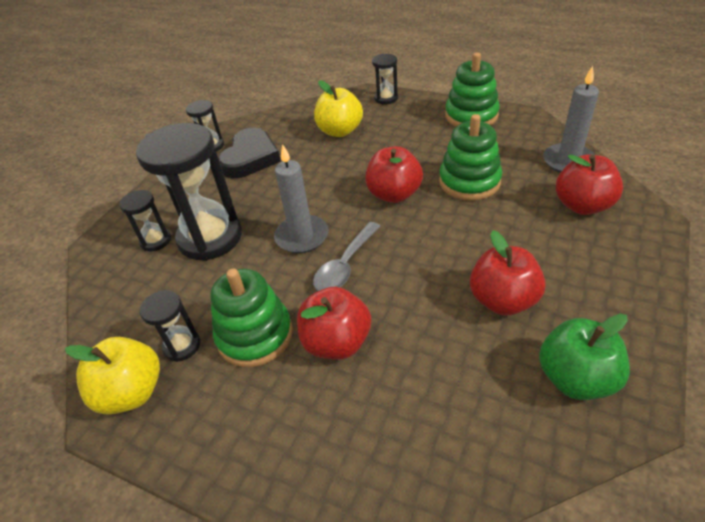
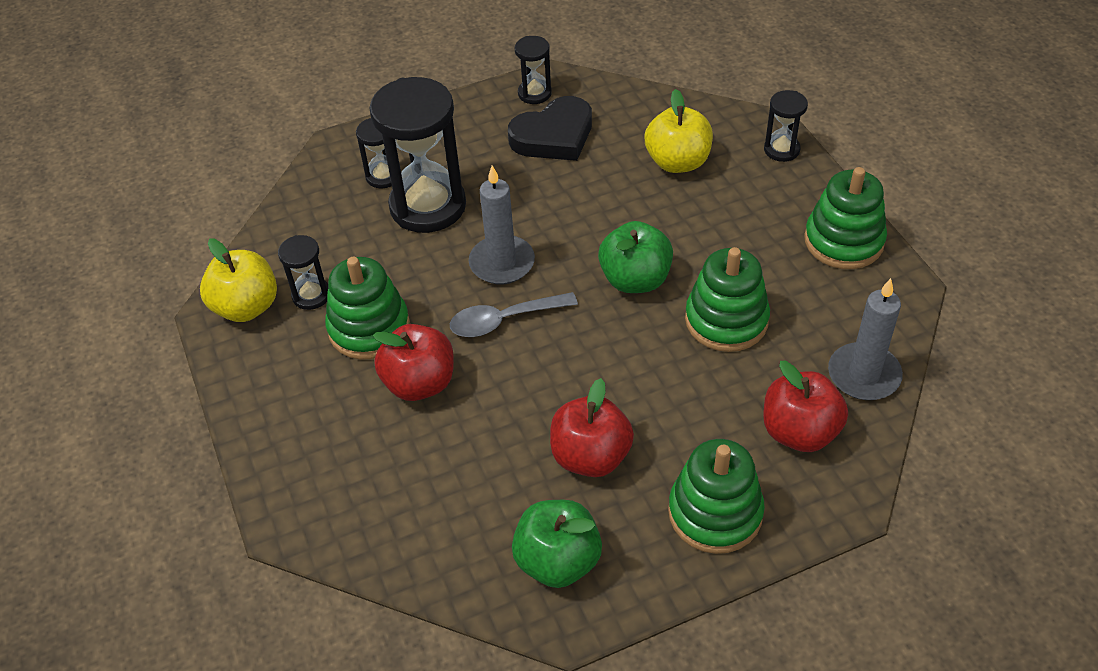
camera: 40 degrees right, 5 degrees up
(394, 194) = (635, 279): red apple -> green apple
(609, 275) = (715, 513): none -> green stacking toy

